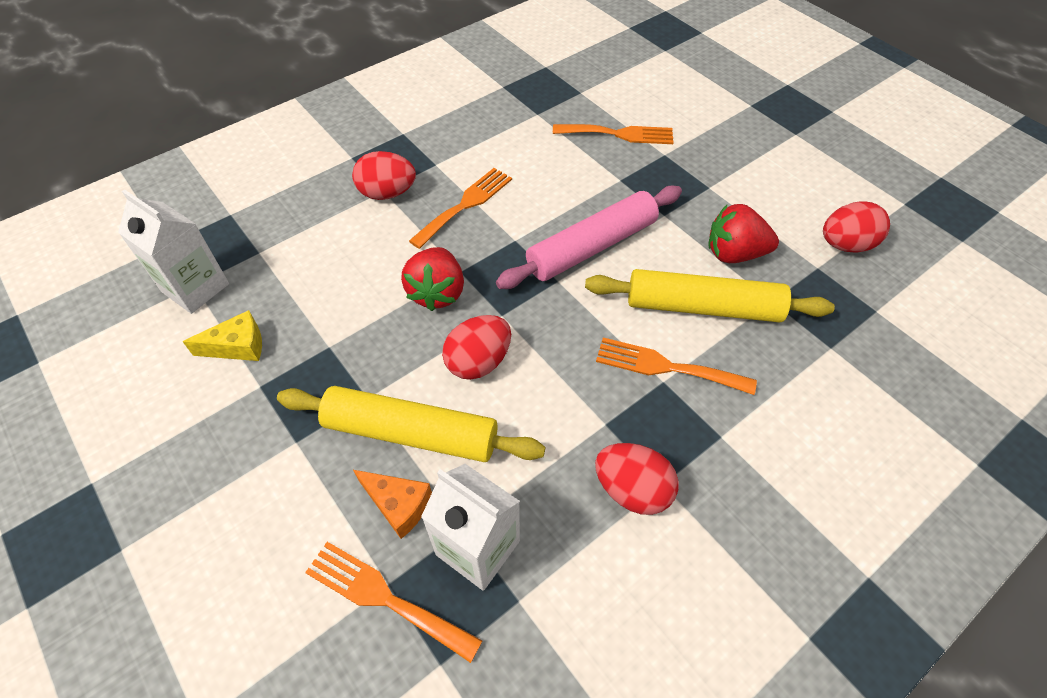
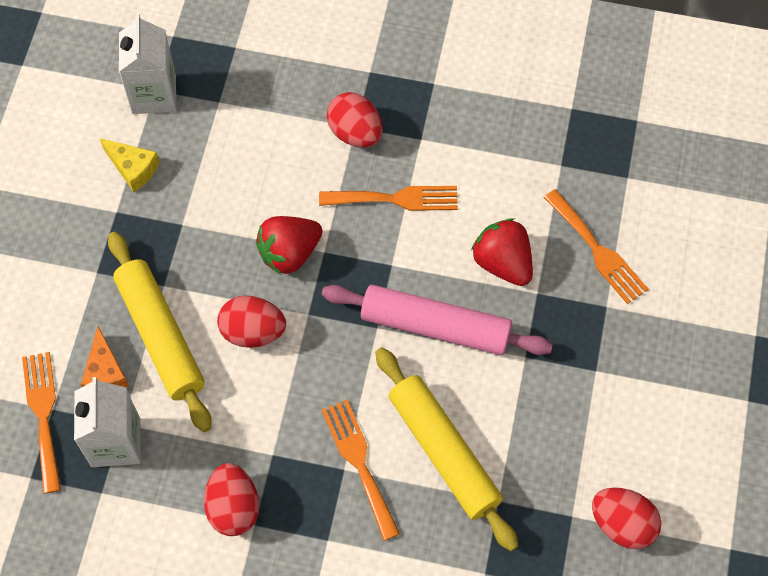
camera: 50 degrees right, 10 degrees up
(734, 254) = (527, 440): red strawberry -> red strawberry (503, 263)

